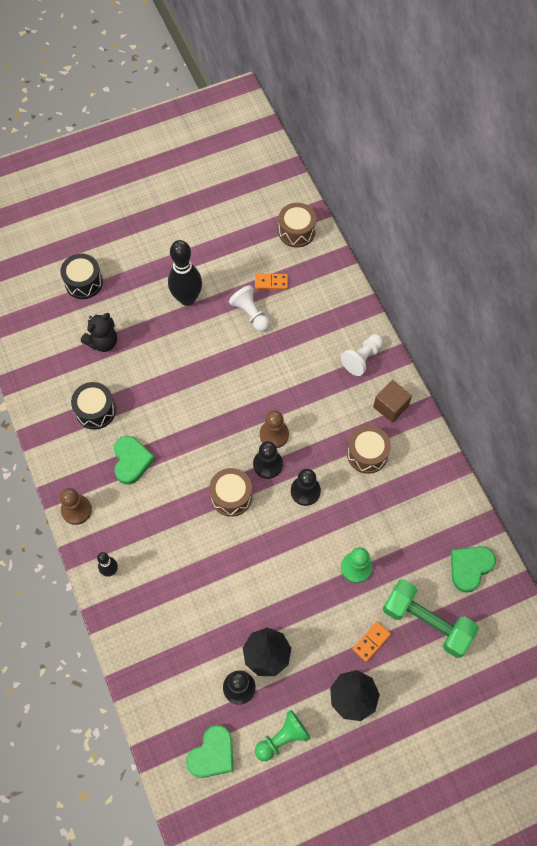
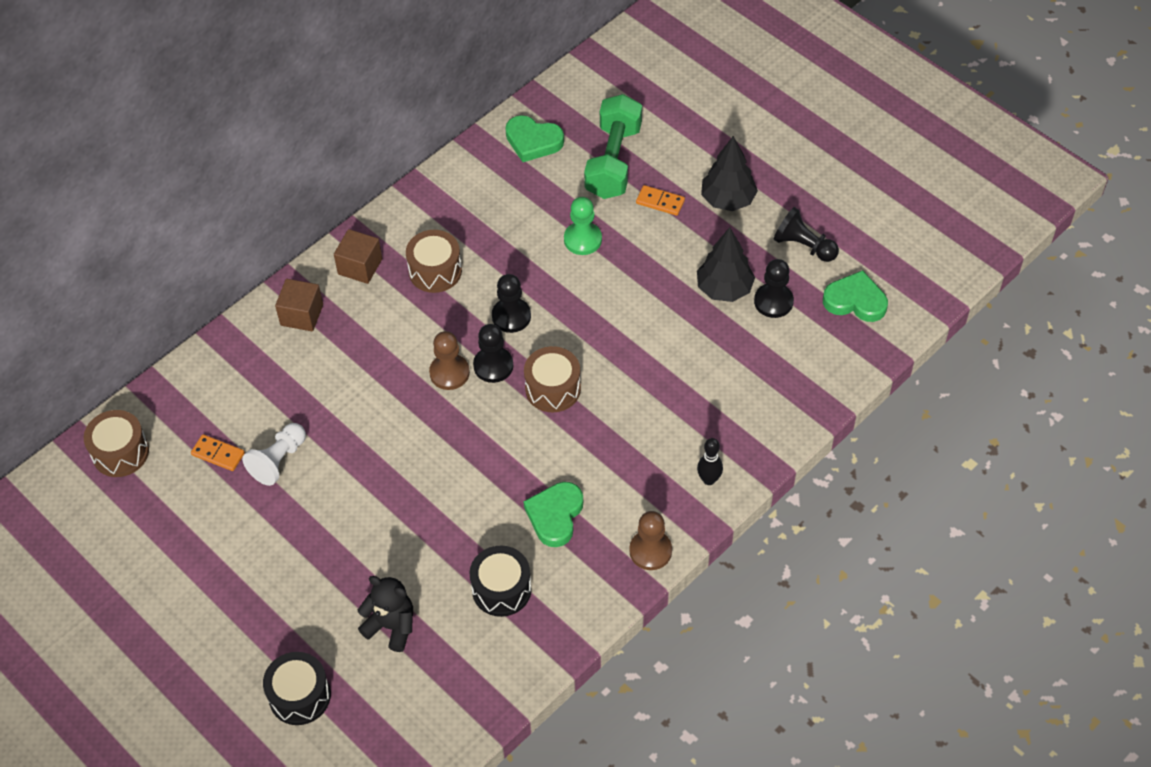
camera: 110 degrees left, 10 degrees down
(131, 461) = (555, 515): green heart -> green heart turned 45 degrees counterclockwise
(187, 298) = (280, 547): black bowling pin -> none
(271, 282) = (218, 454): orange domino -> orange domino turned 45 degrees counterclockwise
(282, 738) = (804, 246): green pawn -> black pawn
(362, 358) = (302, 315): white pawn -> brown cube

